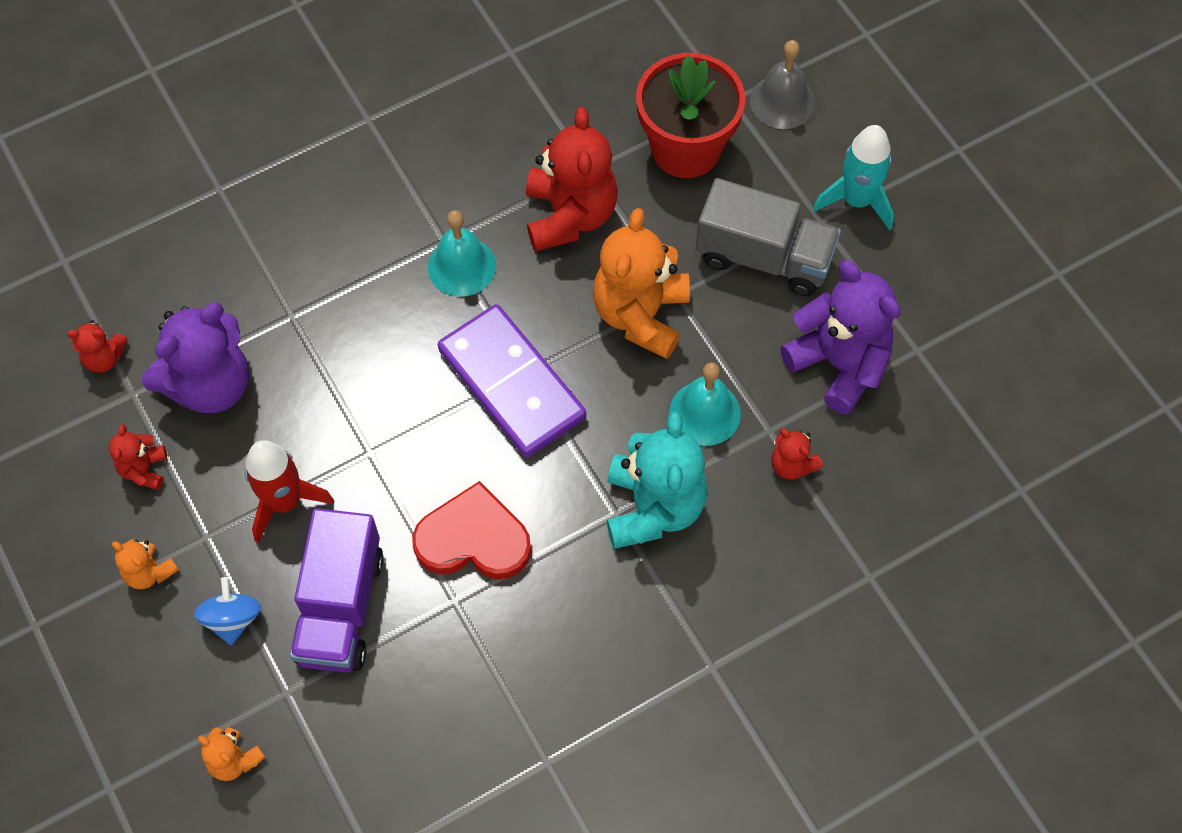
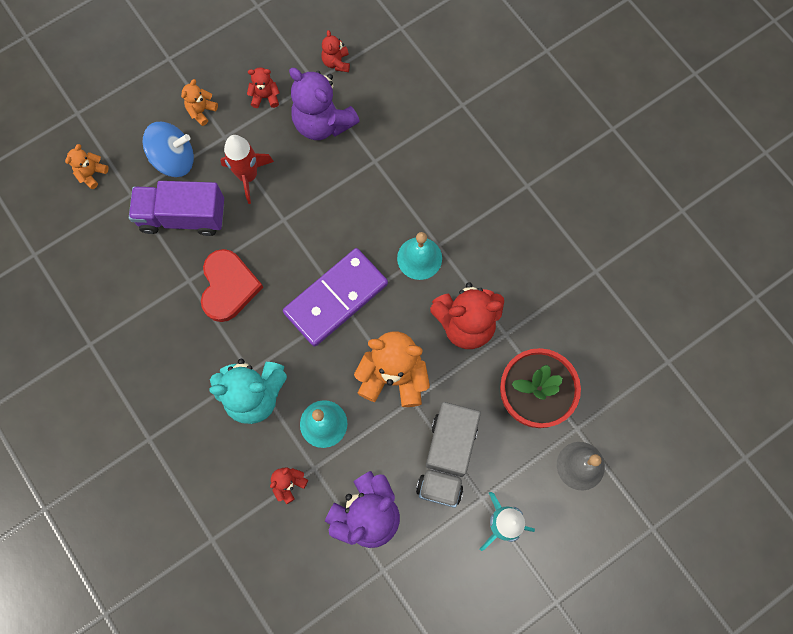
camera: 85 degrees right, 10 degrees up
(232, 619) = (174, 159): blue spinning top -> blue spinning top, size x1.52

